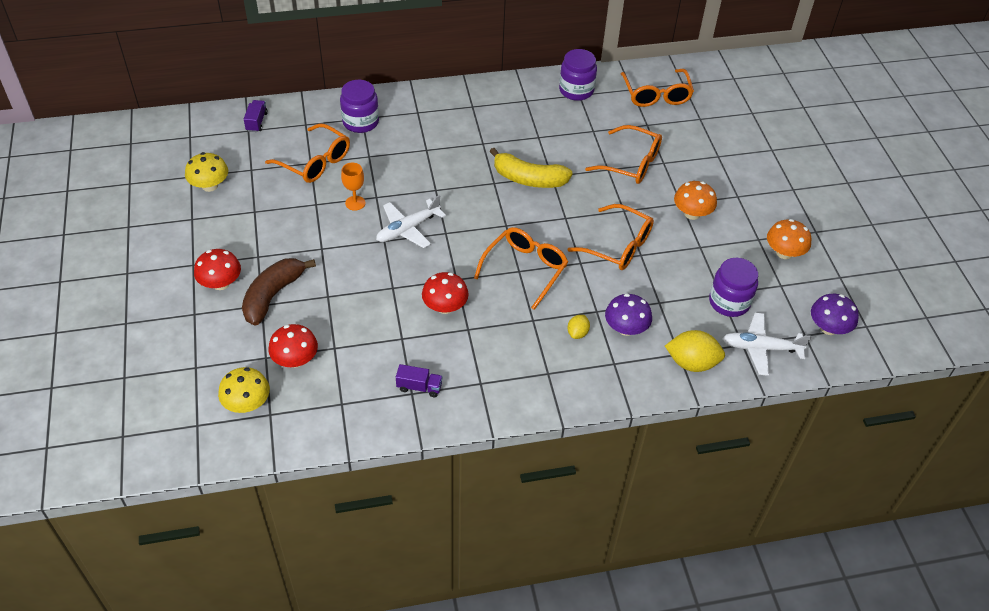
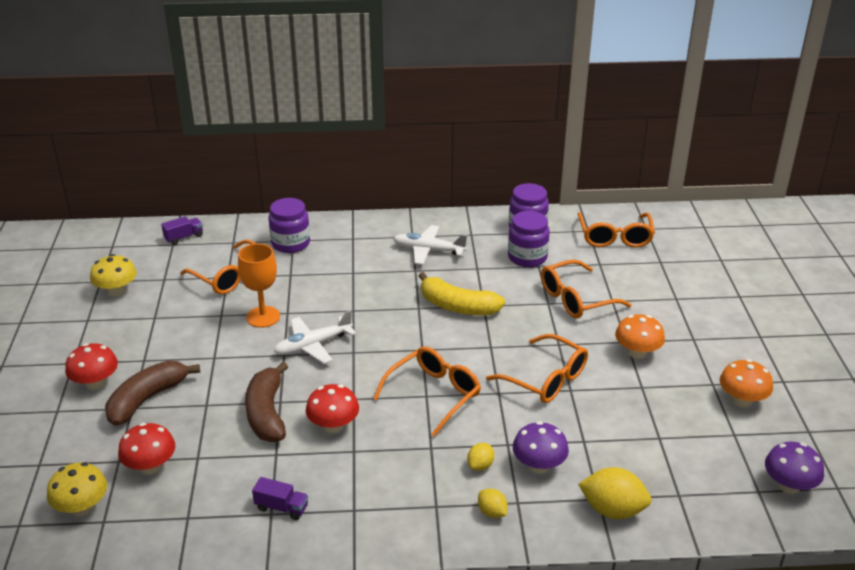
camera: 10 degrees right, 15 degrees down
(256, 122) = (184, 237): purple truck -> purple truck turned 45 degrees clockwise
(355, 203) = (263, 317): orange goblet -> orange goblet, size x1.54
(384, 300) = (267, 413): none -> brown banana
(595, 374) = (492, 512): none -> yellow lemon
(631, 163) = (575, 299): orange glasses -> orange glasses turned 120 degrees clockwise
(729, 302) = (668, 447): purple jar -> purple jar (527, 257)
(761, 348) = (701, 501): white plane -> white plane (428, 250)

